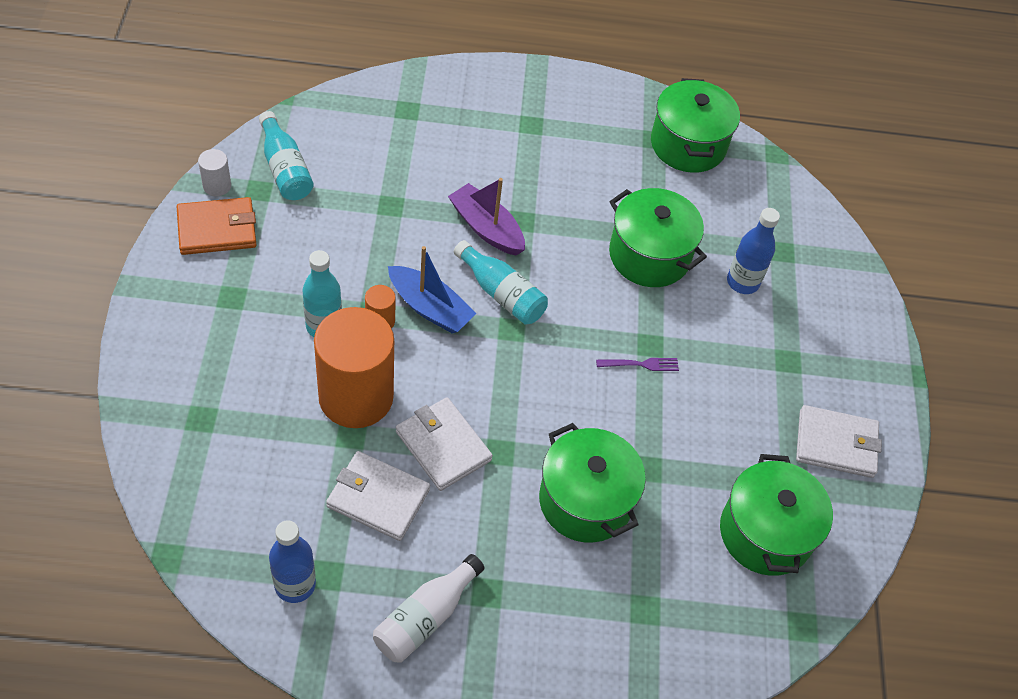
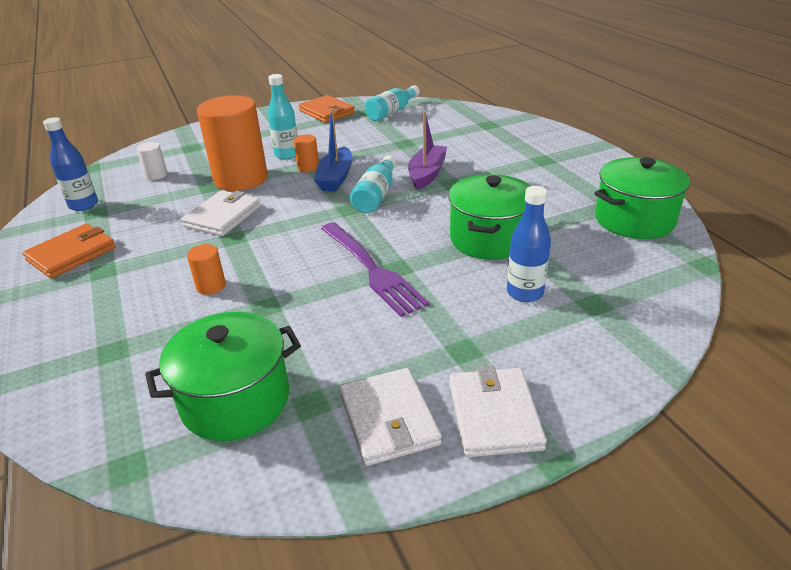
camera: 70 degrees right, 20 degrees down
(217, 186) = (357, 103): white cylinder -> white cylinder (156, 175)
(378, 498) = (164, 209): white wallet -> white wallet (494, 415)
(425, 617) = (72, 254): white bottle -> orange wallet
(585, 501) = (211, 286): green pot -> orange cylinder
(641, 364) = (371, 269): purple fork -> purple fork, size x2.21

